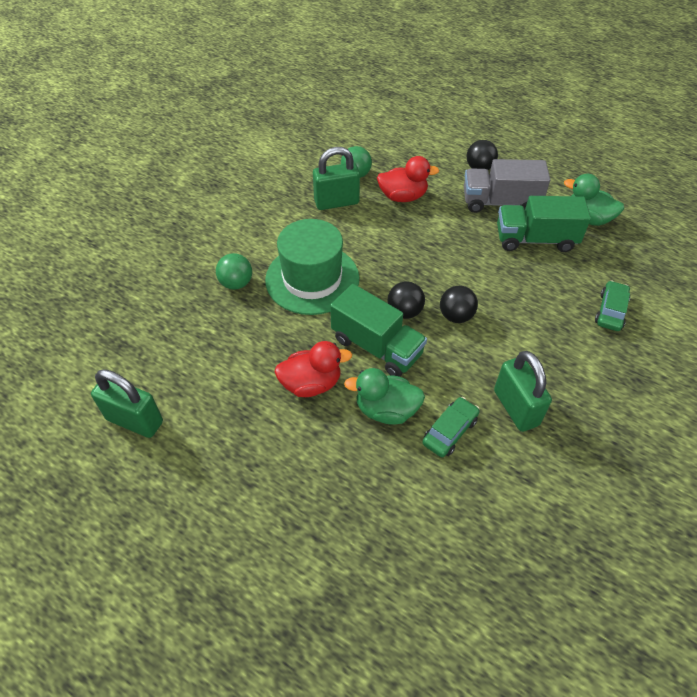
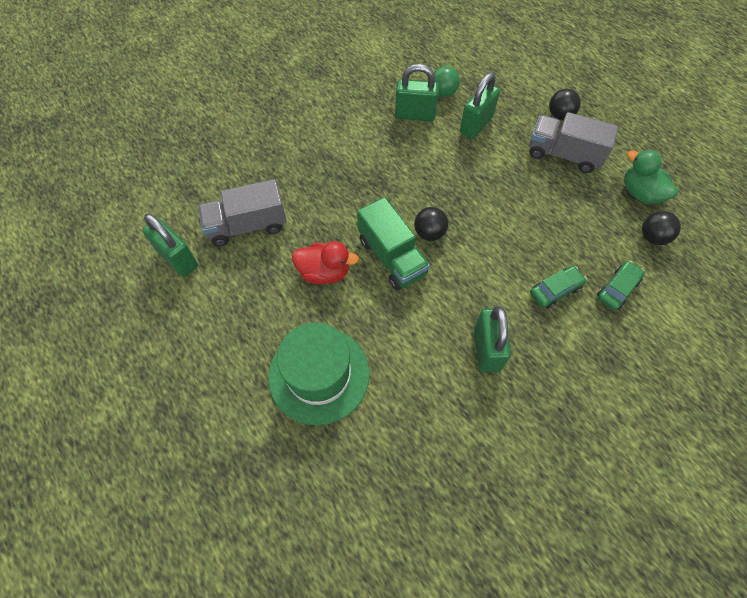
camera: 20 degrees right, 10 degrees up
(202, 361) = (247, 225): none -> grey truck
(236, 283) = (300, 166): green ball -> none
(312, 279) = (364, 180): green hat -> green hat (319, 375)
(386, 410) = (375, 314): green duck -> none
(403, 197) = (476, 125): red duck -> green padlock
(450, 431) = (420, 350): green car -> green car (555, 290)
(456, 316) = (472, 250): black ball -> black ball (652, 237)
(535, 239) = (579, 200): green truck -> none

